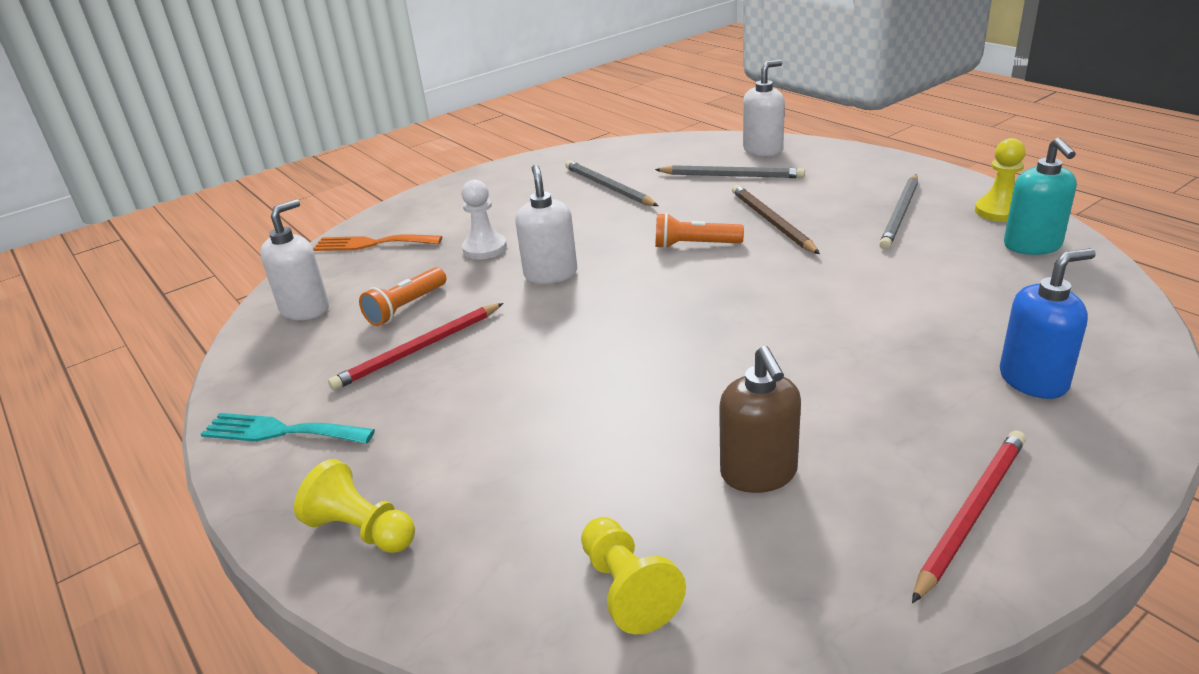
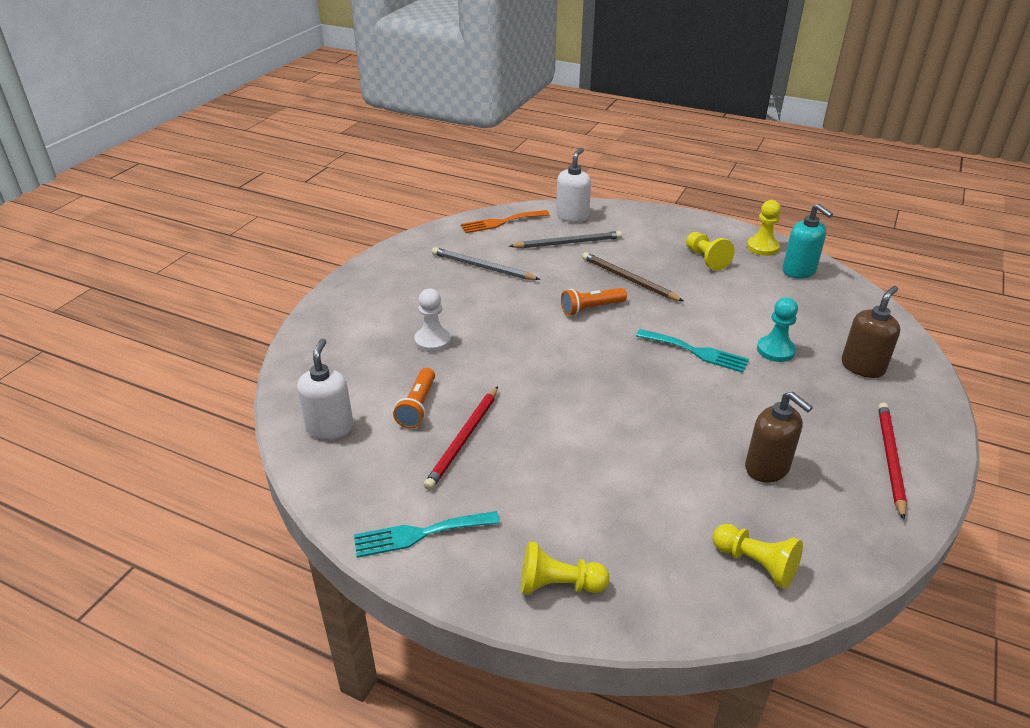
camera: 30 degrees left, 5 degrees up
(372, 243) = (327, 355): orange fork -> orange fork (501, 222)
(550, 274) = (507, 353): white soap dispenser -> none
(787, 314) = (696, 352): none -> turquoise fork
(900, 214) = (706, 259): grey pencil -> yellow pawn
(906, 333) = (775, 350): none -> turquoise pawn
(1033, 380) = (862, 367): blue soap dispenser -> brown soap dispenser

